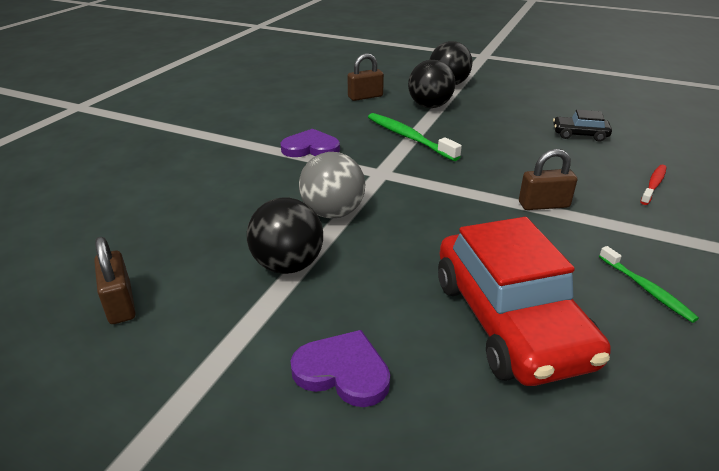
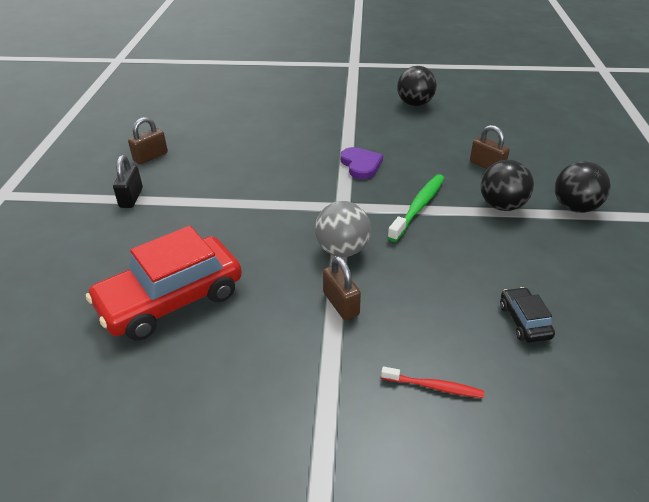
camera: 70 degrees right, 5 degrees up
(232, 338) = (131, 198): none -> black padlock
(288, 265) = (202, 197): black ball -> black ball (415, 104)
(333, 213) = (270, 198): grey ball -> grey ball (342, 250)
(343, 371) = (112, 240): purple heart -> none
(646, 289) = (231, 375): green toothbrush -> none

